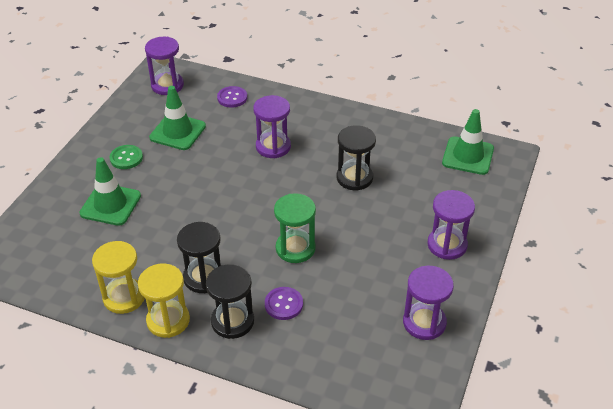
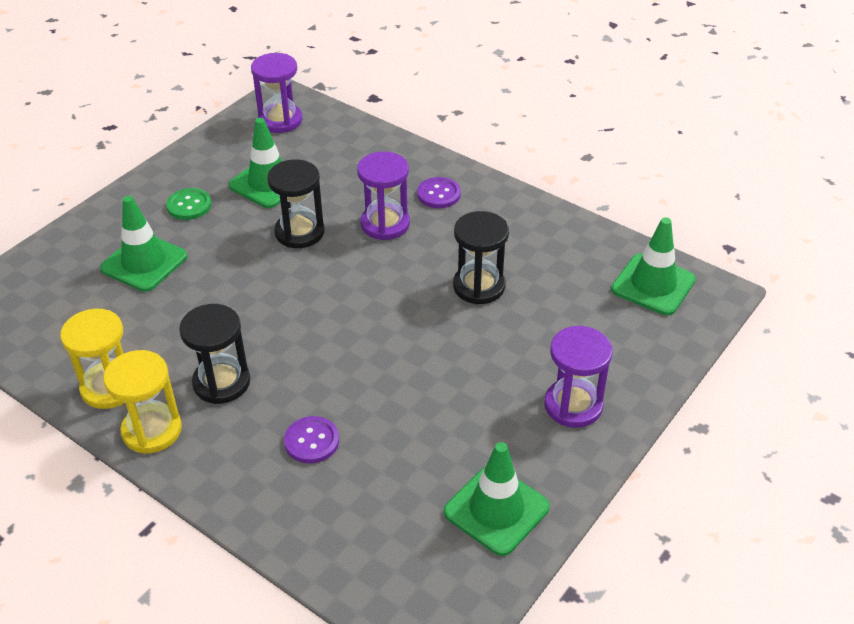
camera: 15 degrees right, 0 degrees up
(232, 98) = (357, 150): purple button -> purple button (438, 194)
(232, 321) = (234, 450): black hourglass -> black hourglass (299, 232)
(295, 248) = (359, 367): green hourglass -> none
(424, 322) = (496, 510): purple hourglass -> green traffic cone

